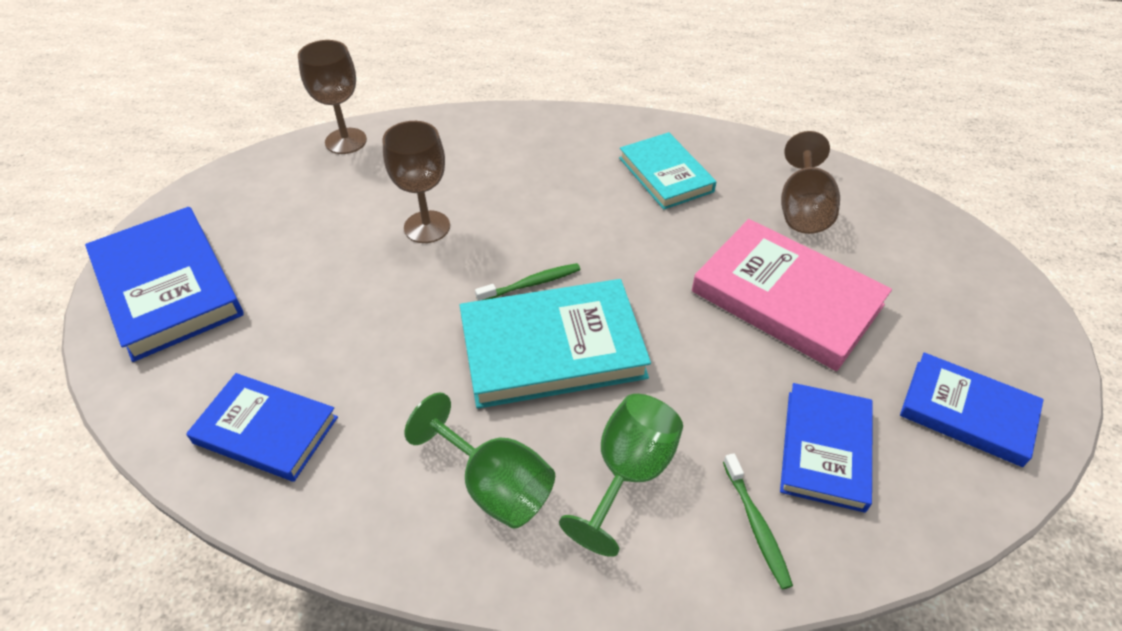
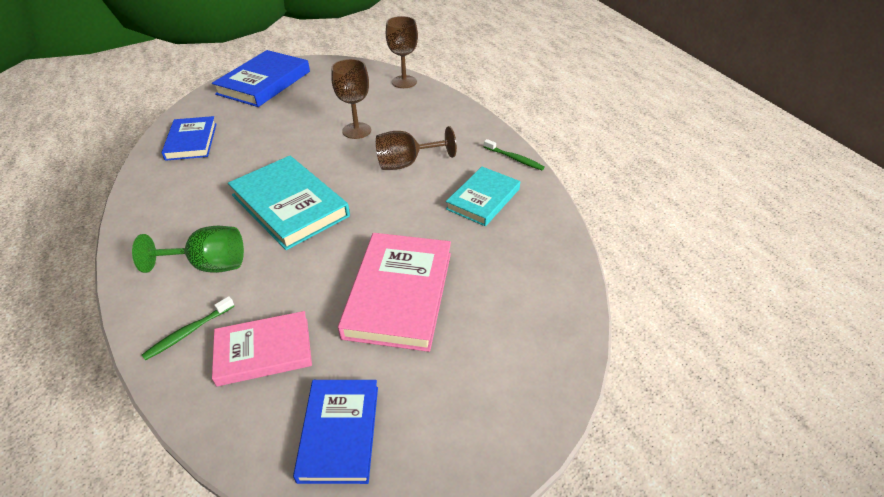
camera: 60 degrees right, 5 degrees down
(495, 485) = (183, 219): green goblet -> none
(531, 284) = (337, 180): green toothbrush -> green toothbrush (514, 159)
(803, 209) = (507, 277): brown goblet -> brown goblet (406, 163)
(825, 449) = (264, 351): blue book -> pink book

